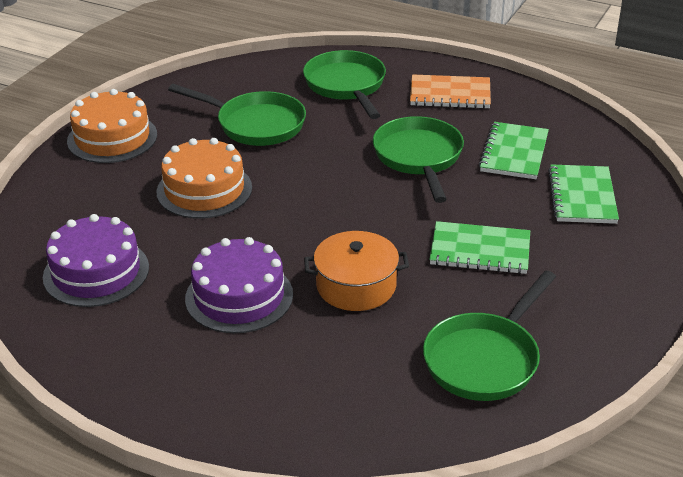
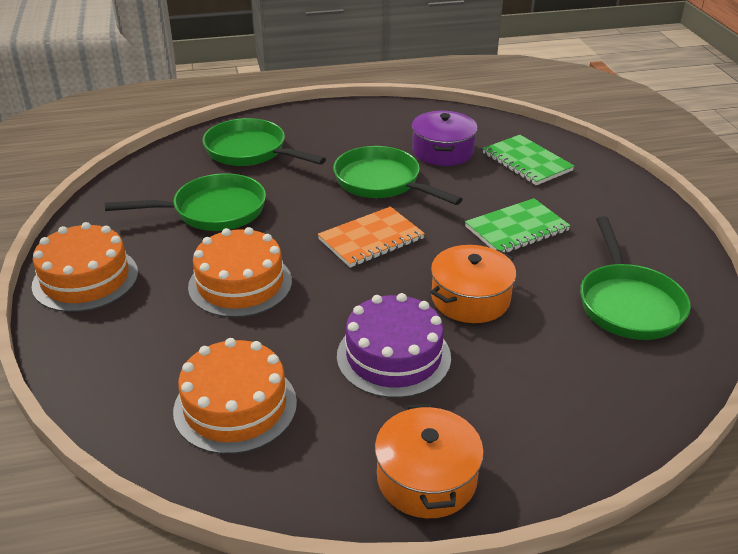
camera: 40 degrees left, 0 degrees up
(96, 272) = (235, 406): purple cake -> orange cake
(149, 386) = (426, 478): none -> orange pot
(450, 94) = (340, 128): orange notebook -> orange notebook (371, 239)
(514, 153) = (442, 151): green notebook -> purple pot

